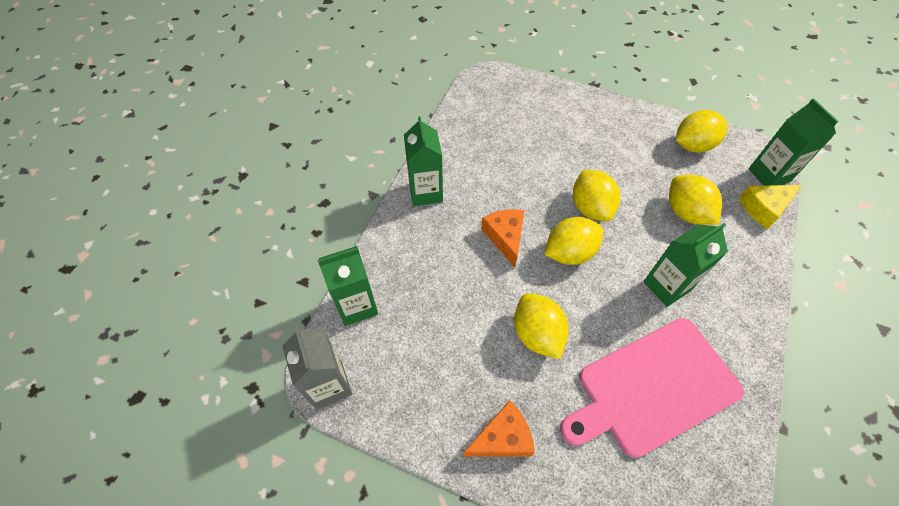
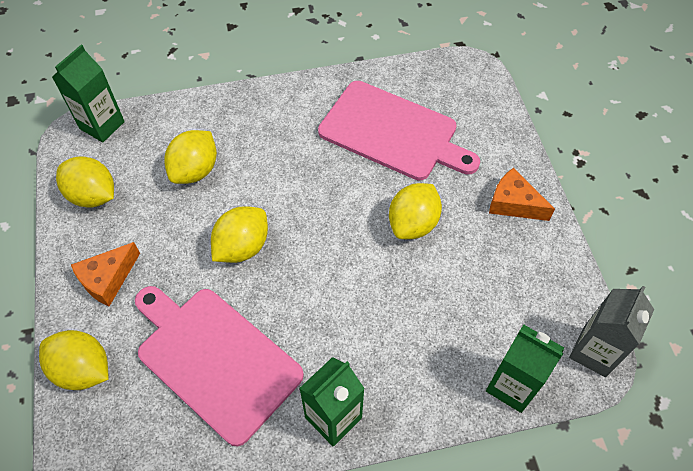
camera: 125 degrees left, 0 degrees up
(505, 237) = (334, 302): orange cheese -> orange cheese (108, 279)
(512, 155) = (215, 359): none -> pink cutting board
(569, 252) = (311, 239): yellow lemon -> yellow lemon (83, 369)
(666, 286) = (292, 156): green carton -> none
(764, 208) = (151, 118): yellow cheese -> none

